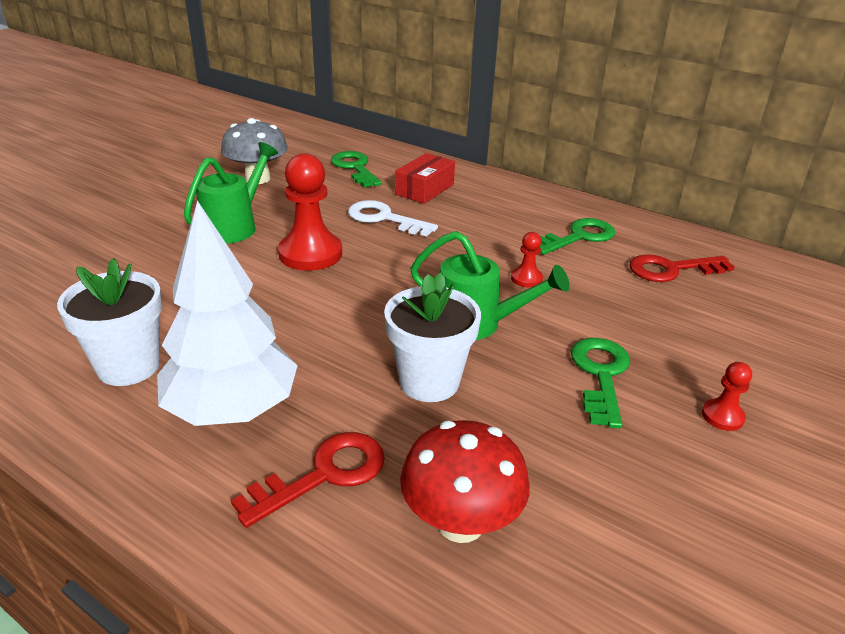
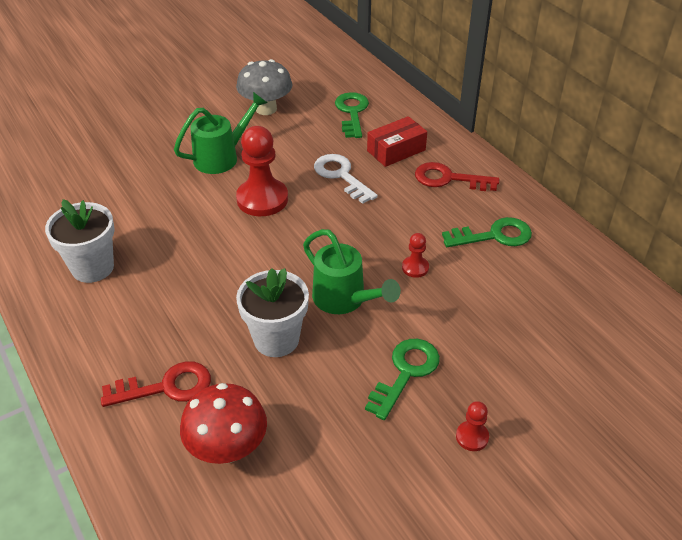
camera: 25 degrees right, 10 degrees up
(233, 409) = (138, 321): white tree -> none
(671, 269) = (551, 292): red key -> red key (449, 179)

